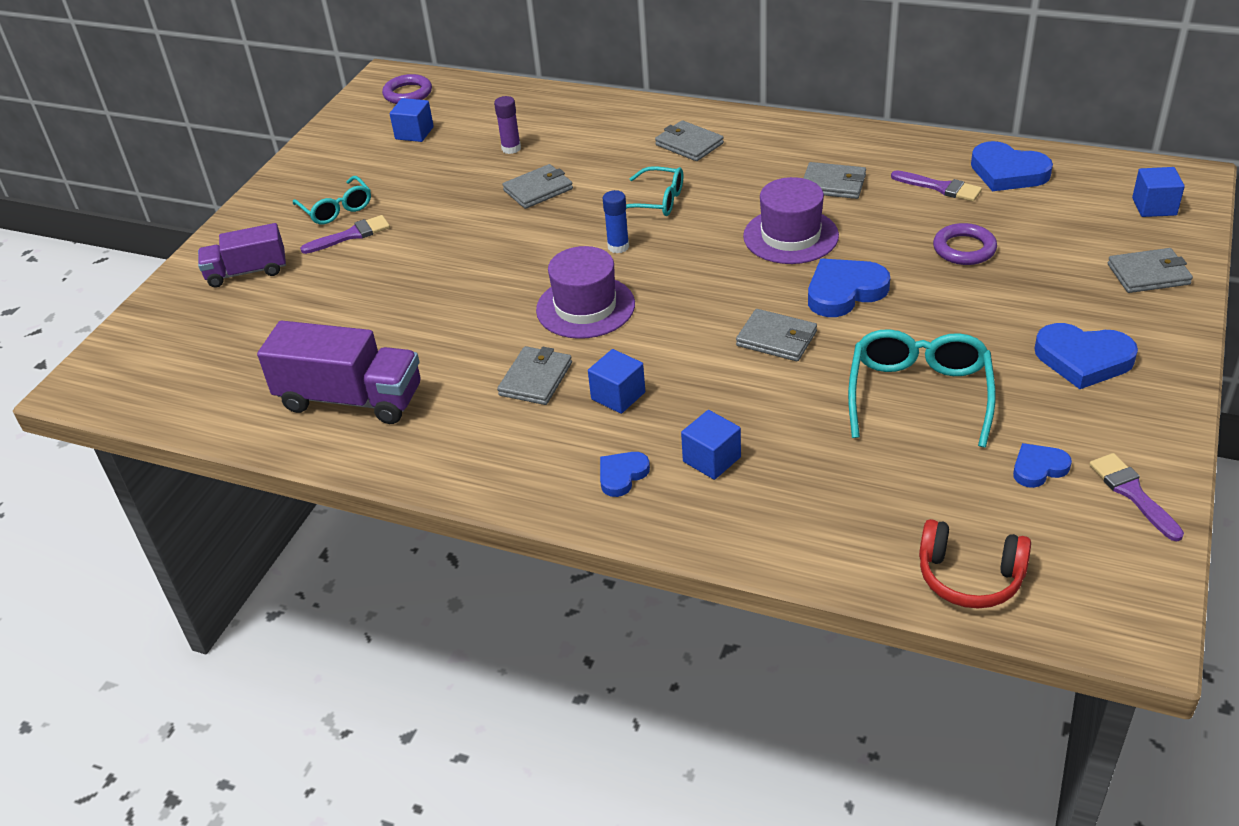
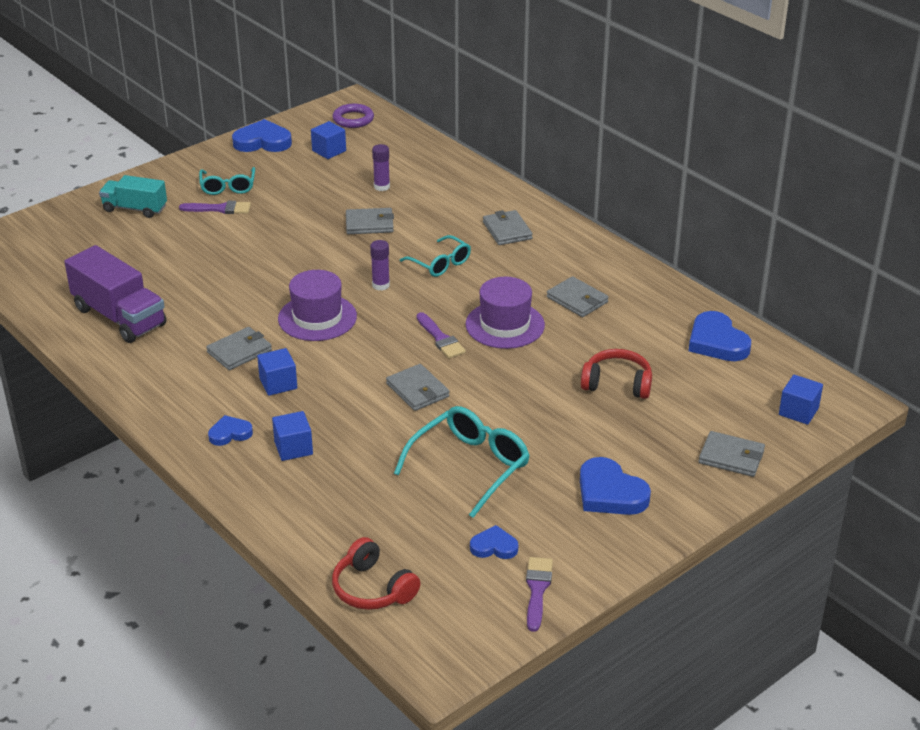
camera: 25 degrees right, 5 degrees down
(247, 272) = (135, 209): purple truck -> turquoise truck
(618, 247) = (381, 285): blue glue stick -> purple glue stick
(844, 292) = (498, 378): blue heart -> blue heart (262, 142)
(940, 187) = (652, 333): purple brush -> purple brush (440, 338)
(964, 249) = (617, 383): purple ring -> red headphones

